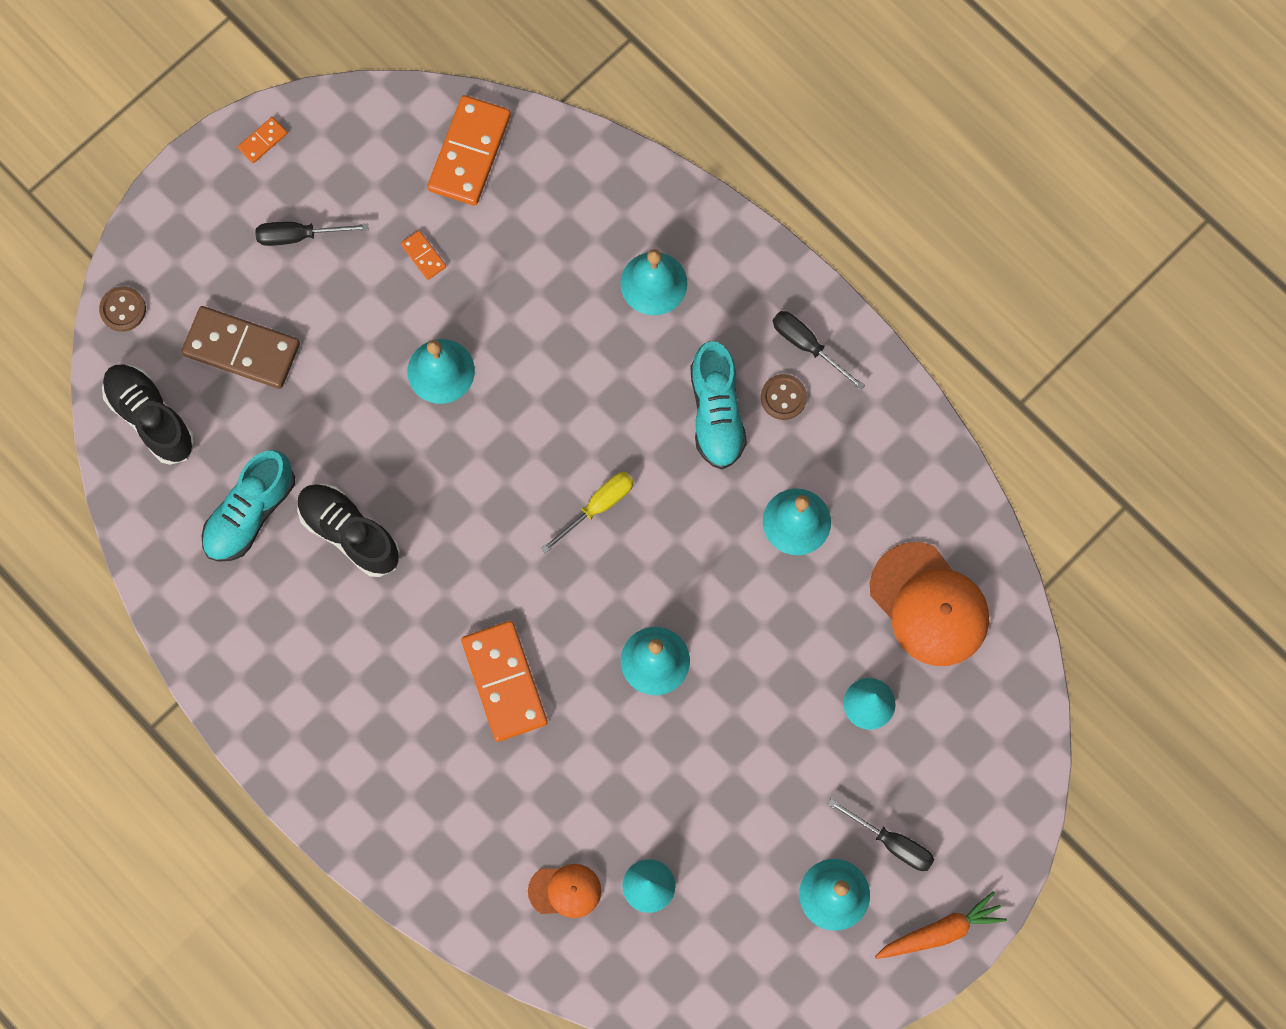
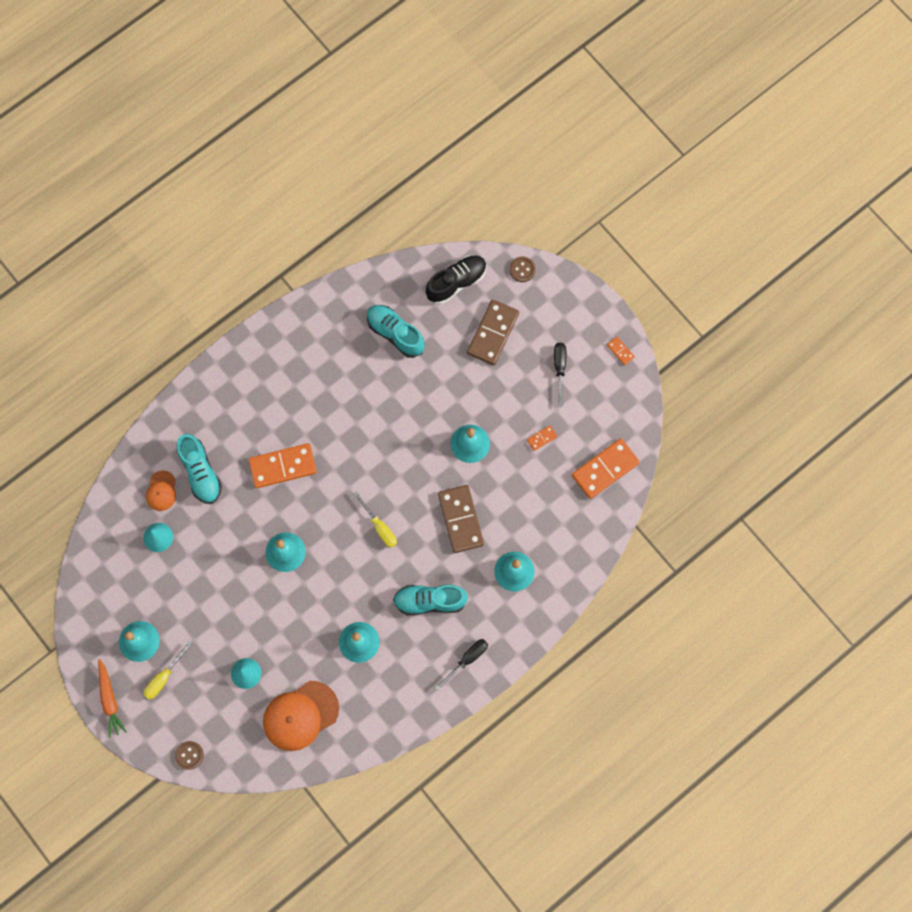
camera: 95 degrees right, 0 degrees up
(349, 533) = (378, 387): black shoe -> none
(470, 153) = (605, 469): orange domino -> orange domino turned 60 degrees counterclockwise
(526, 824) = (201, 472): none -> turquoise shoe
(574, 375) = (460, 519): none -> brown domino
(783, 397) = (436, 642): brown button -> brown button (189, 755)
(892, 842) = (164, 677): black screwdriver -> yellow screwdriver

